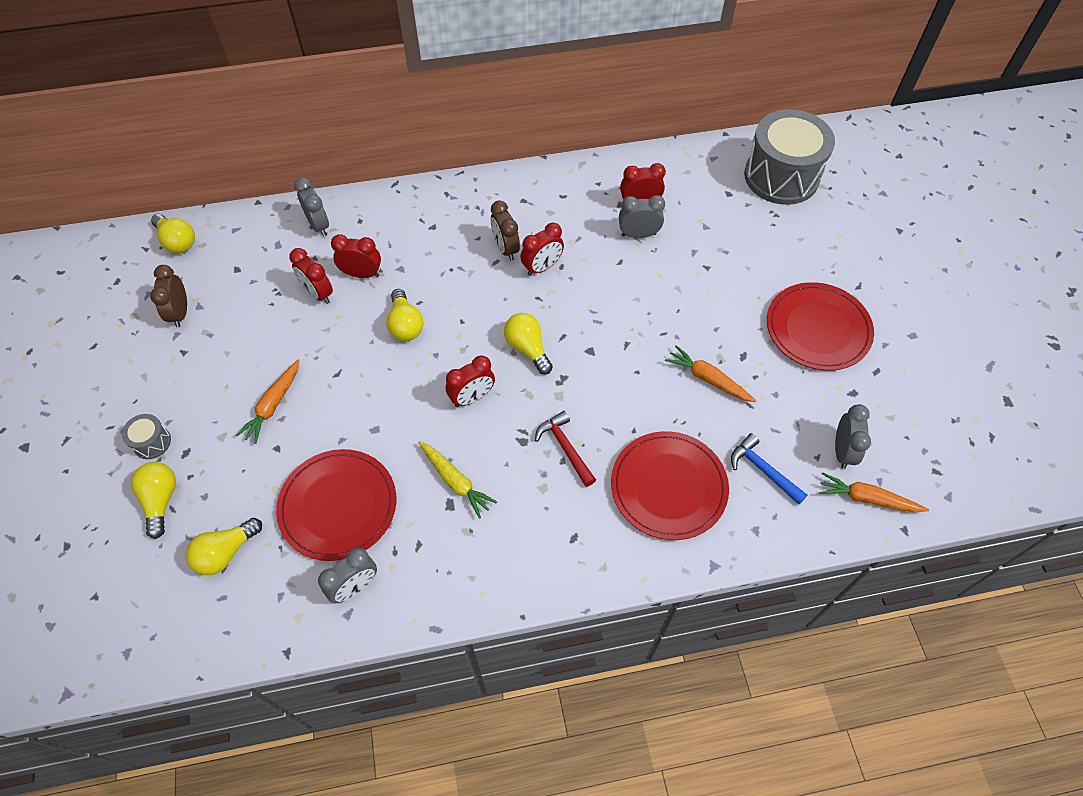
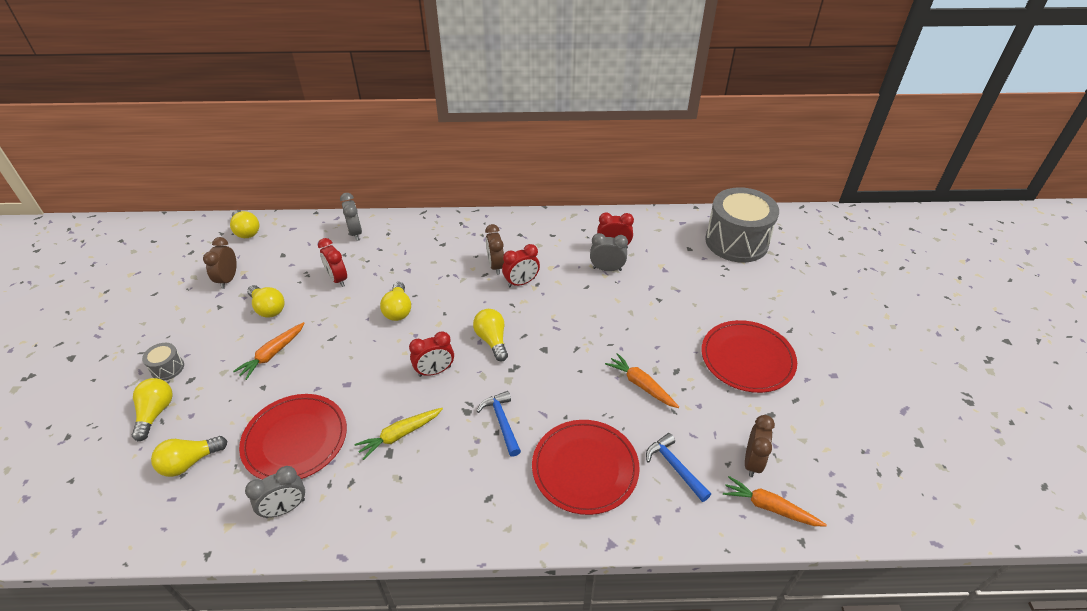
camera: 10 degrees right, 15 degrees down
(245, 345) = (268, 308): none -> yellow light bulb
(362, 274) = (376, 270): red clock -> none
(455, 481) = (400, 435): yellow carrot -> yellow carrot turned 90 degrees clockwise
(565, 448) = (502, 422): red hammer -> blue hammer
(842, 451) = (752, 462): grey clock -> brown clock

